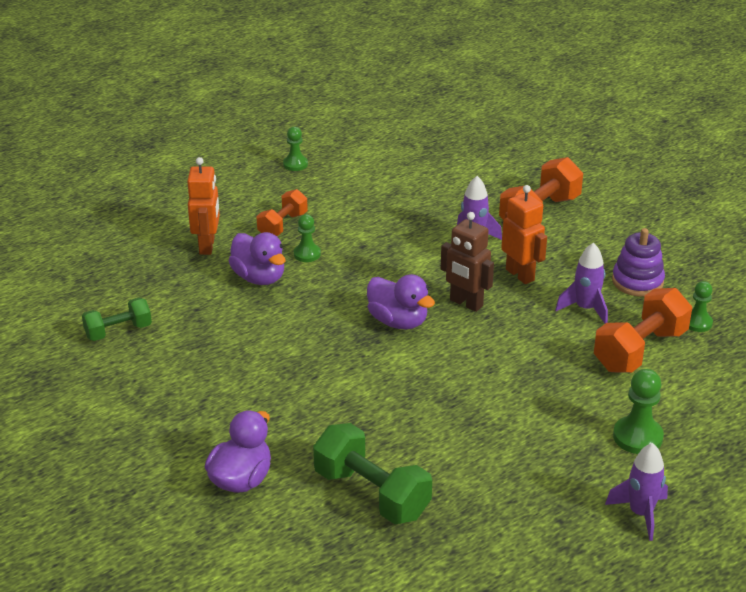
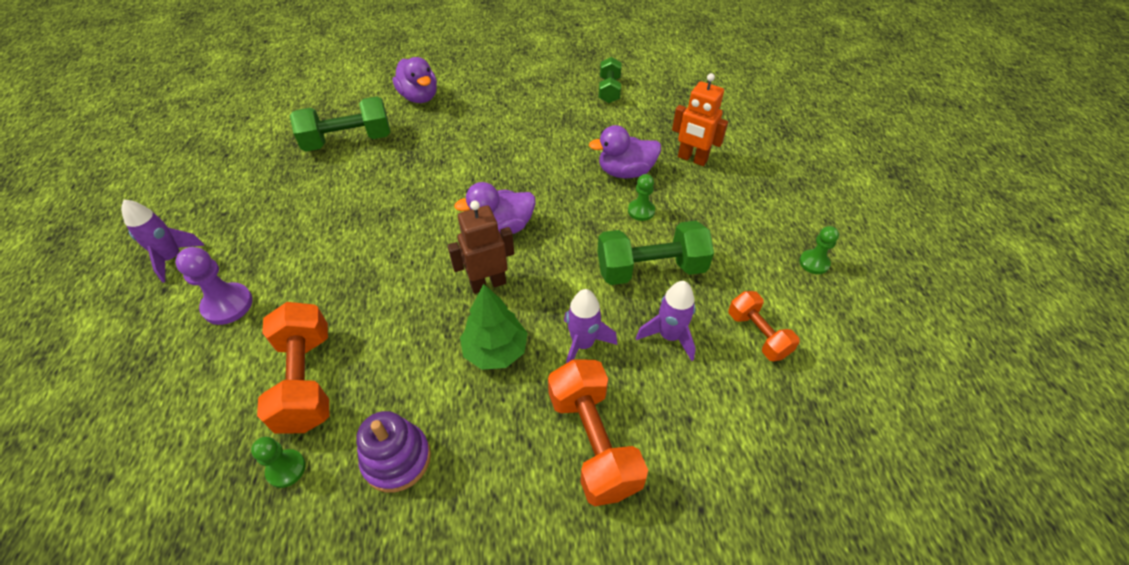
camera: 120 degrees right, 15 degrees up
(282, 225) = (698, 212): orange dumbbell -> orange dumbbell (758, 334)
(372, 231) = (650, 269): none -> green dumbbell
(520, 275) = (495, 351): orange robot -> green tree
(585, 309) = (400, 374): purple rocket -> purple rocket (669, 336)
(637, 437) = (227, 305): green pawn -> purple pawn

